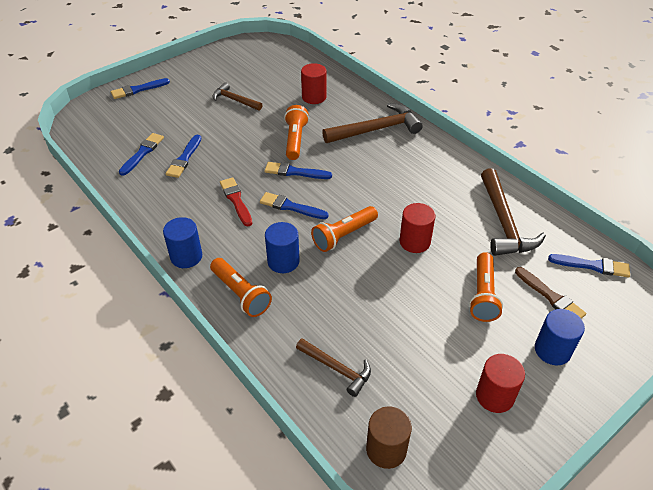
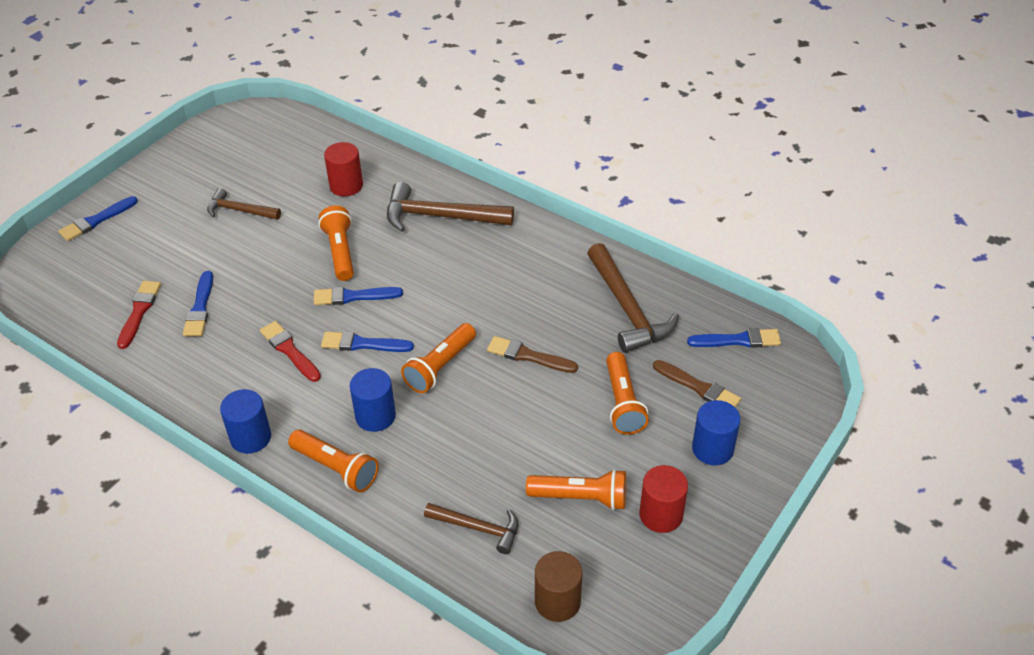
camera: 15 degrees left, 0 degrees up
(142, 153) = (139, 312): blue brush -> red brush
(376, 129) = (441, 216): brown hammer -> brown hammer turned 135 degrees counterclockwise
(414, 242) = (528, 356): red cylinder -> brown brush
(428, 364) = (580, 498): none -> orange flashlight

